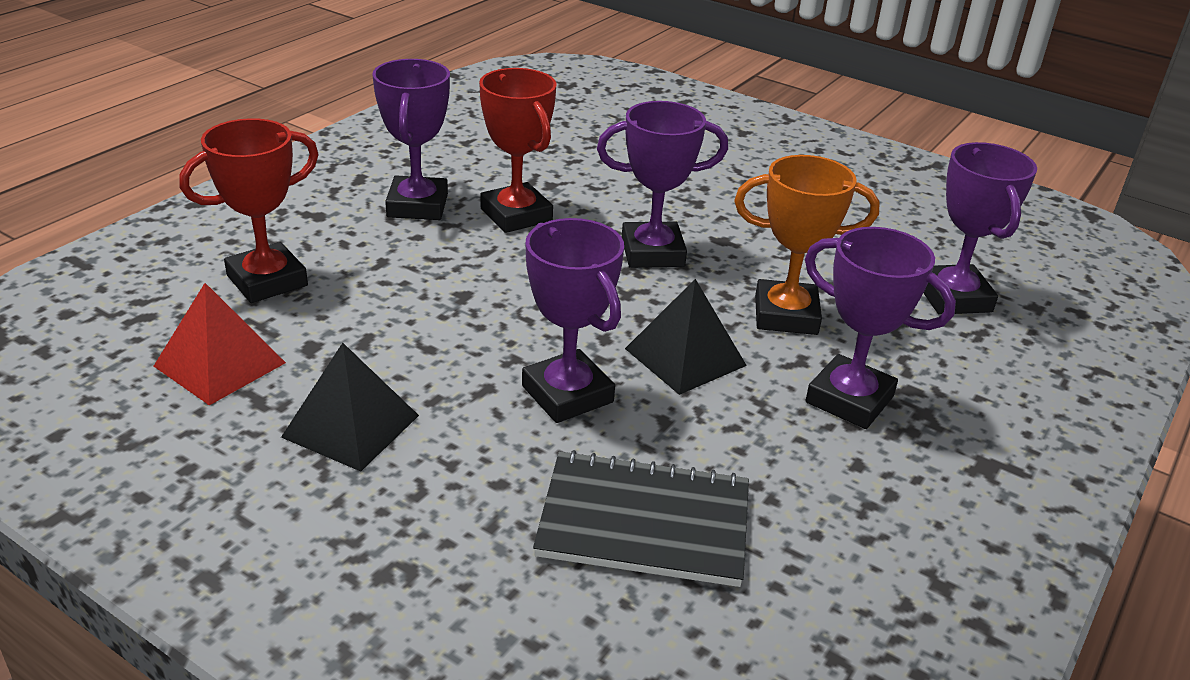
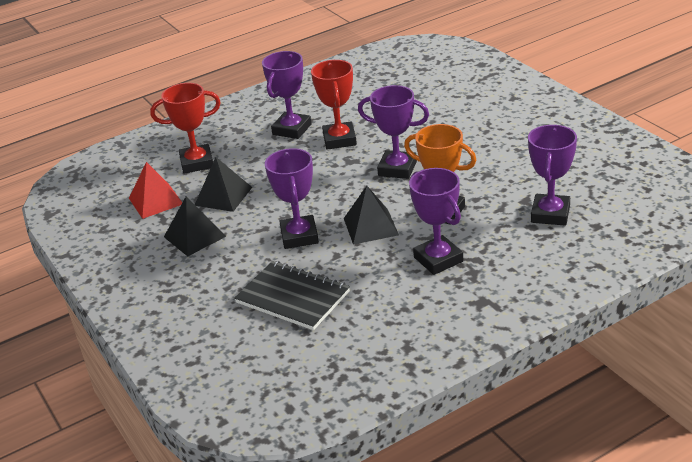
camera: 30 degrees right, 0 degrees up
(362, 337) = (223, 196): none -> black pyramid

